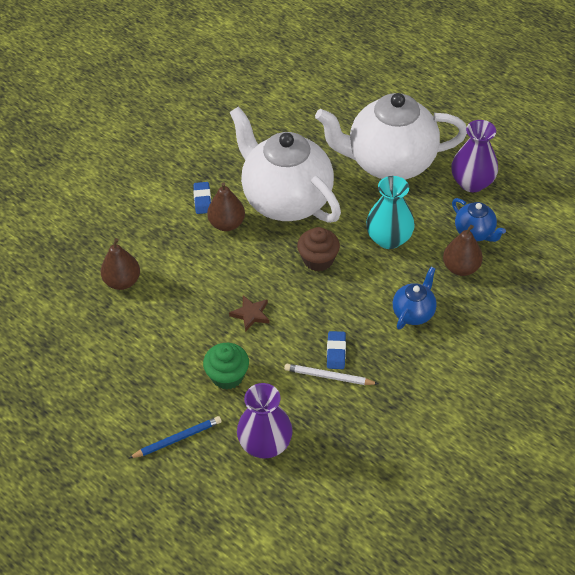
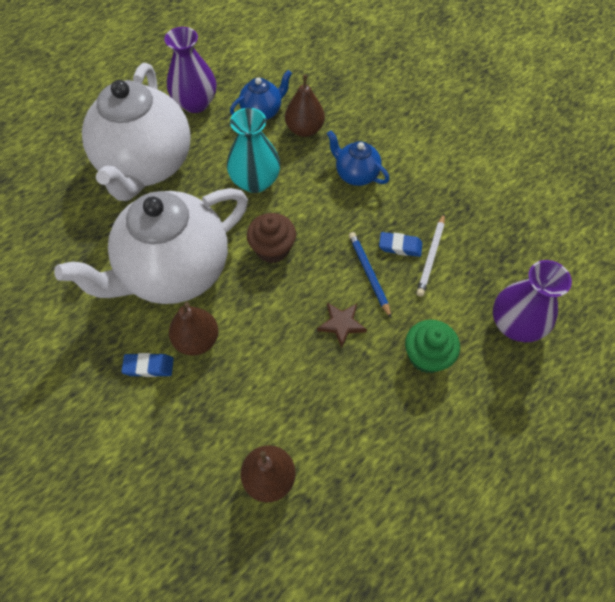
camera: 85 degrees left, 10 degrees up
(177, 439) = (512, 416): blue pencil -> blue pencil (369, 274)

